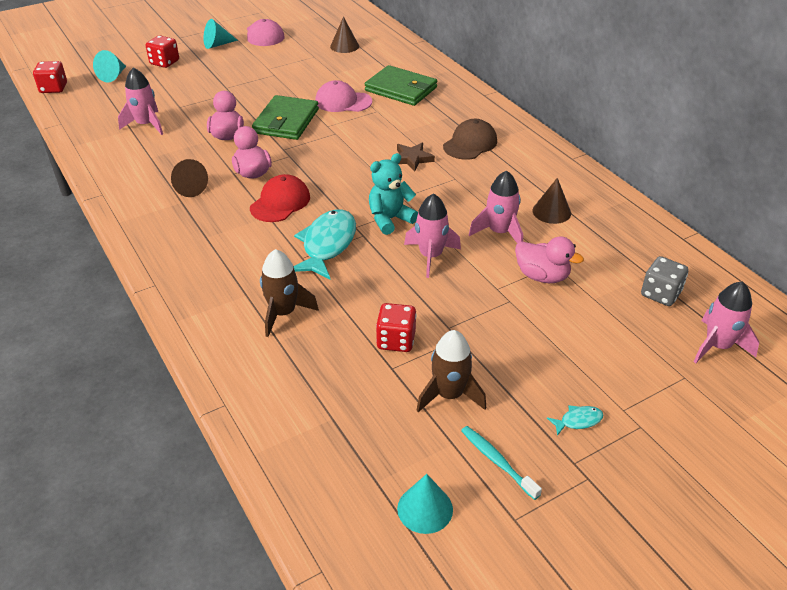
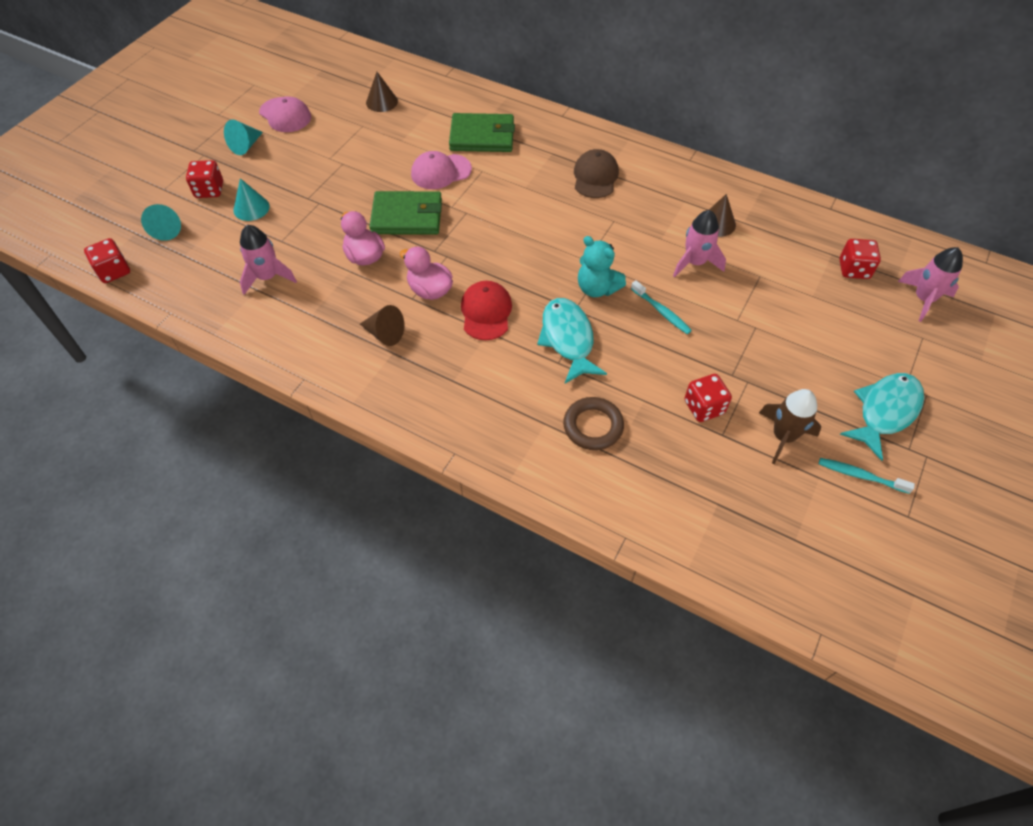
camera: 30 degrees left, 15 degrees up
(283, 313) = (593, 426): brown rocket -> brown ring
(286, 121) = (407, 216): green wallet -> green wallet turned 75 degrees counterclockwise
(390, 219) = (597, 288): turquoise teddy bear -> turquoise teddy bear turned 75 degrees counterclockwise
(412, 159) = (560, 214): brown star -> none
(425, 509) = (846, 542): turquoise cone -> turquoise cone (251, 208)
(430, 256) = (661, 311): pink rocket -> turquoise toothbrush
(542, 276) = (760, 292): pink duck -> none
(578, 421) = (885, 412): turquoise fish -> turquoise fish, size x2.30
(660, 294) = (854, 269): grey dice -> red dice

